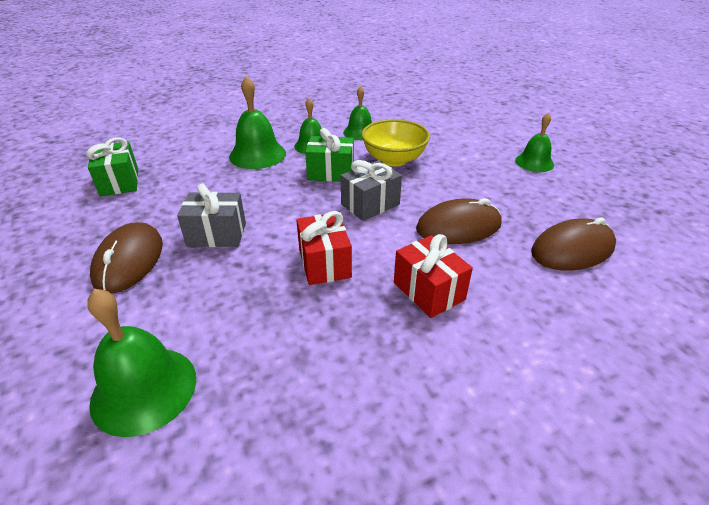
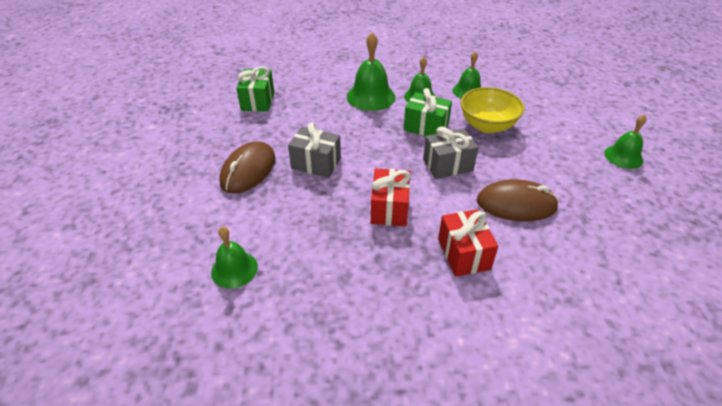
camera: 20 degrees right, 5 degrees up
(144, 389) = (234, 269): green bell -> green bell, size x0.65
(572, 249) = (612, 251): brown mouse -> none

